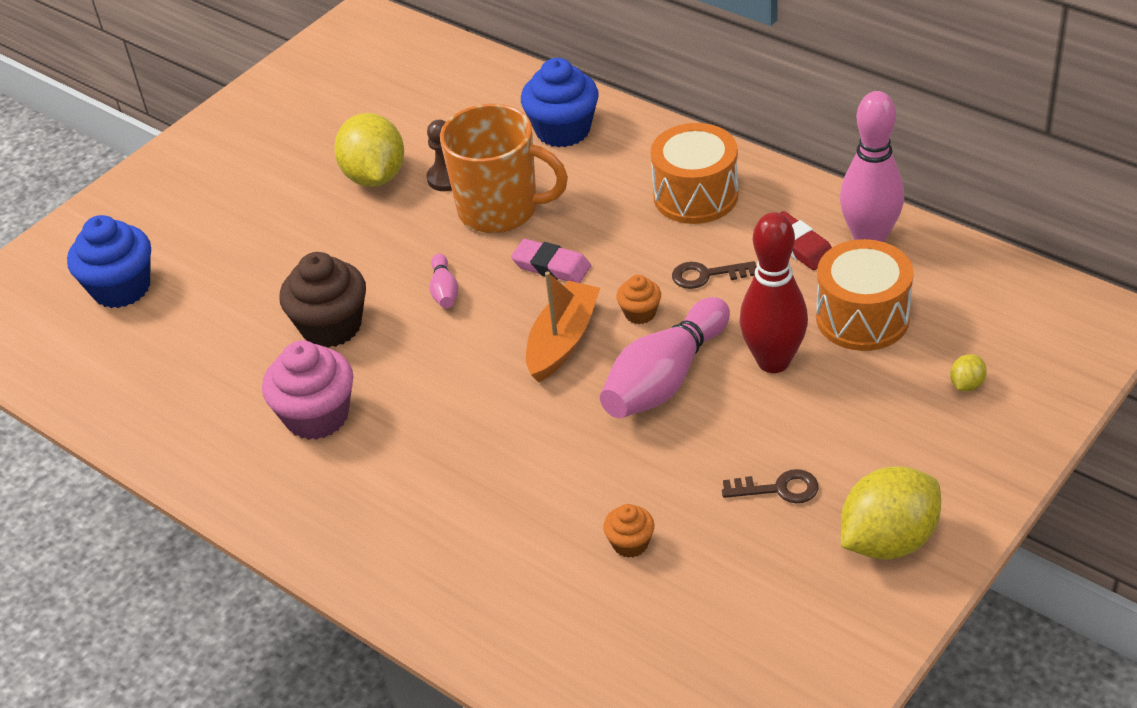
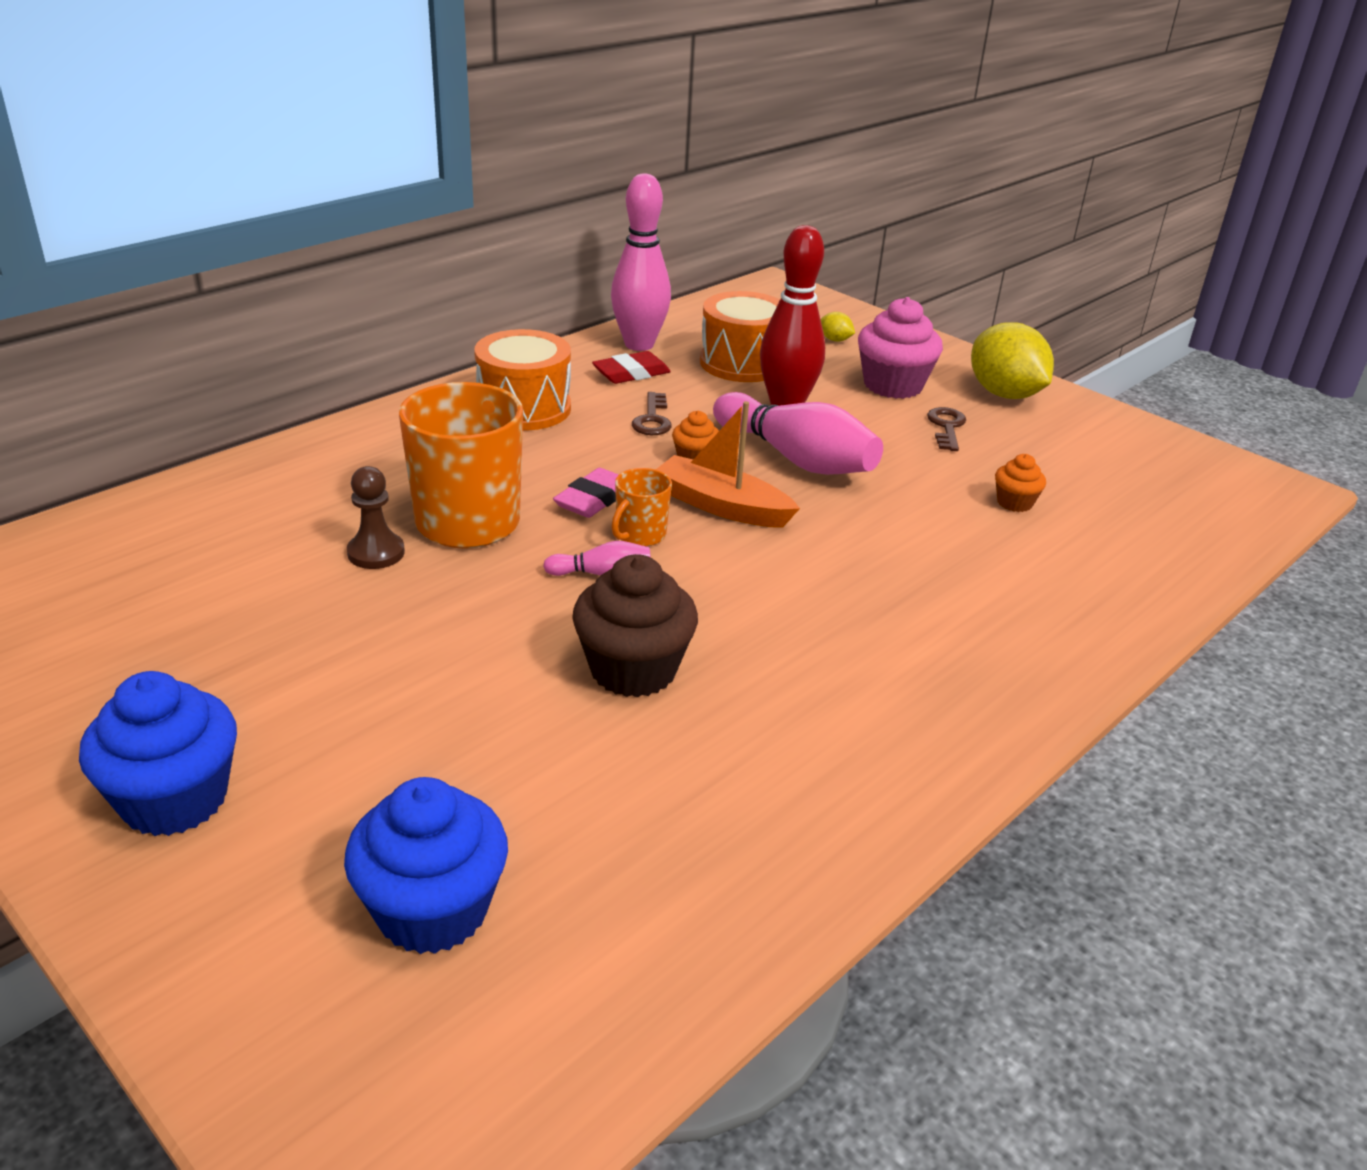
camera: 90 degrees left, 10 degrees down
(317, 416) = (805, 692): pink cupcake -> pink cupcake (893, 385)
(375, 176) = (326, 611): yellow lemon -> none
(503, 301) = (640, 535): none -> orange mug
(563, 130) = (345, 465): blue cupcake -> blue cupcake (174, 799)

